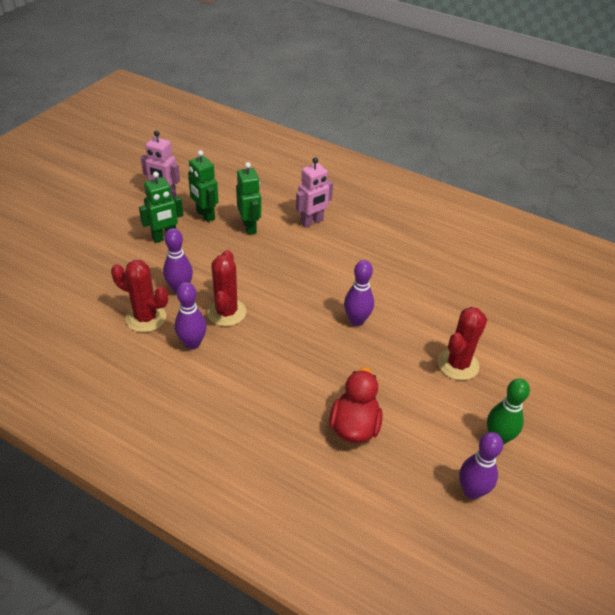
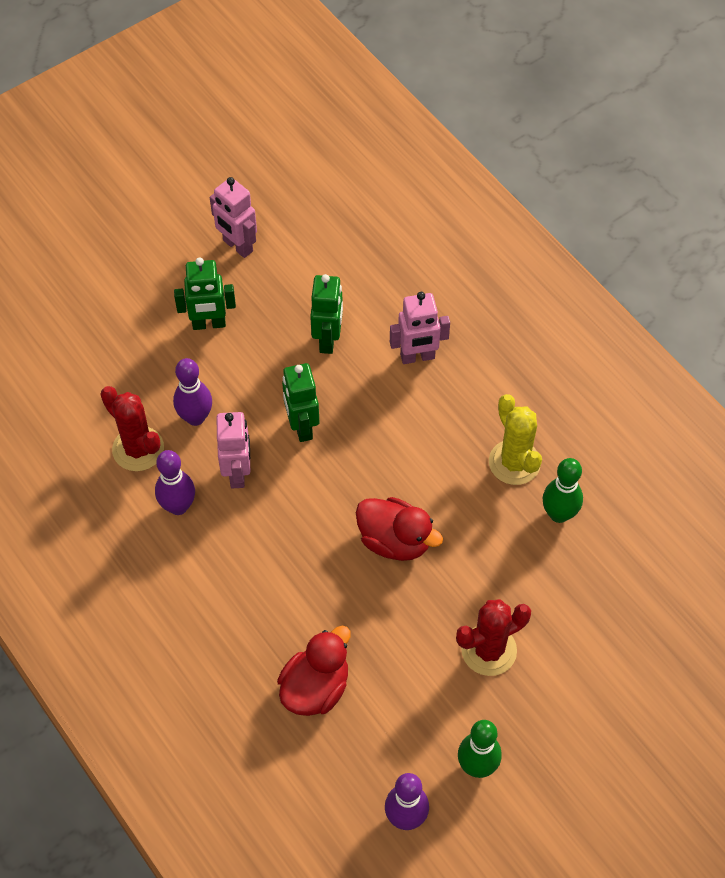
camera: 25 degrees right, 15 degrees up
(205, 215) = (277, 300): green robot -> green robot (302, 427)
(226, 312) = (238, 473): red cactus -> pink robot
(356, 320) = (395, 541): purple bowling pin -> red duck
(405, 259) = (514, 462): none -> yellow cactus
(450, 277) = (559, 514): none -> green bowling pin

